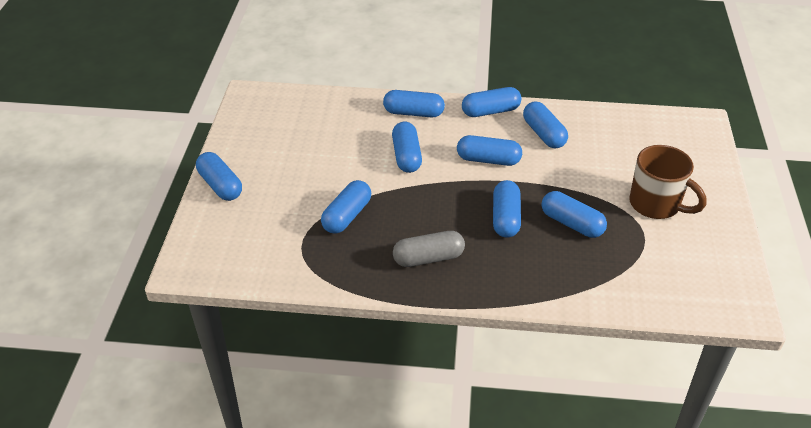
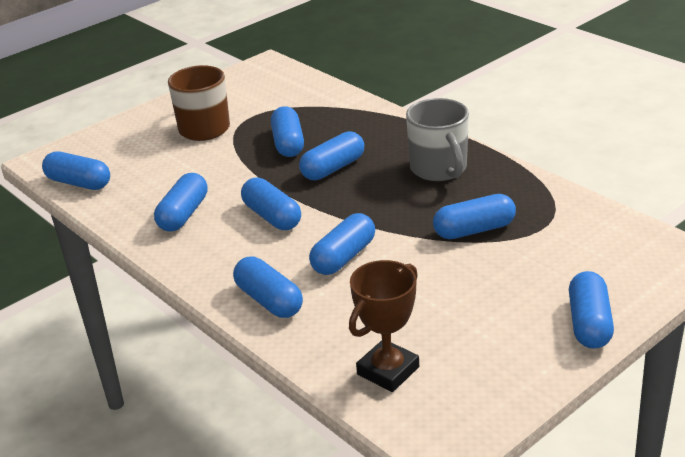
camera: 135 degrees left, 10 degrees down
(307, 111) = (388, 371): none -> brown trophy
(428, 258) = (439, 169): grey capsule -> grey mug
(490, 111) = (190, 260): blue capsule -> blue capsule (79, 183)

